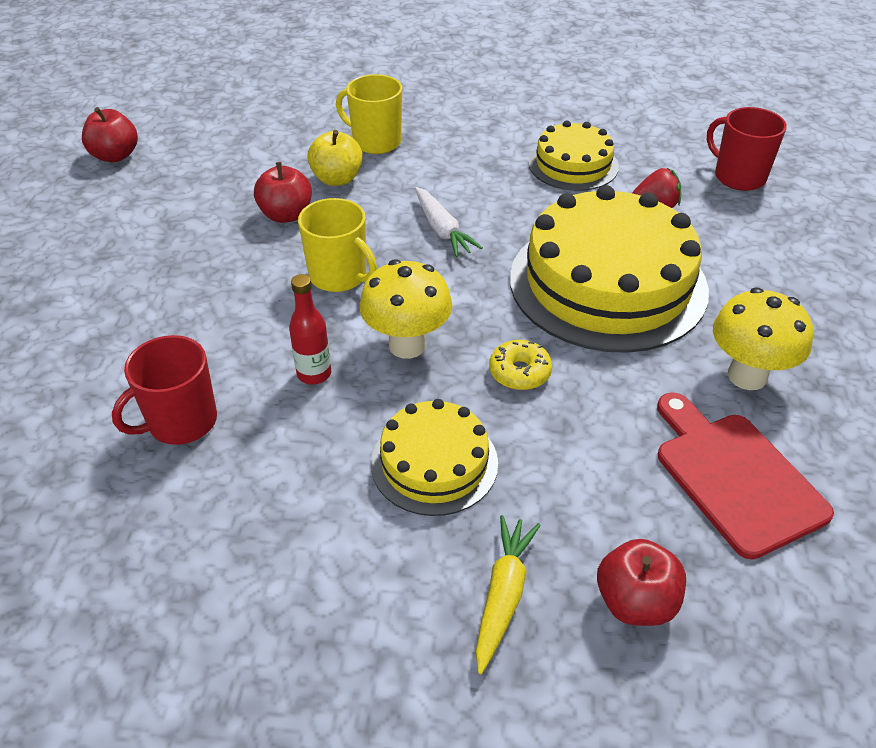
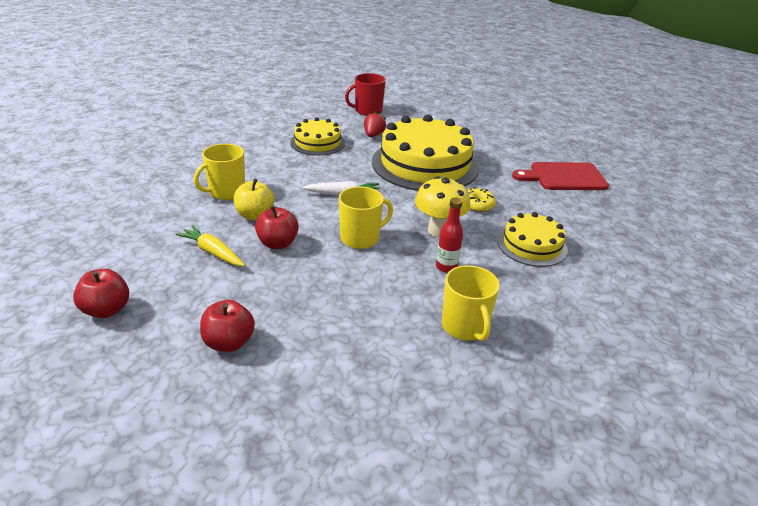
camera: 70 degrees left, 10 degrees down
(181, 422) = (465, 327): red mug -> yellow mug
(503, 596) = (618, 248): yellow carrot -> yellow carrot (212, 252)
(635, 602) = (625, 218): red apple -> red apple (229, 342)
(747, 376) = (506, 155): yellow mushroom -> none

